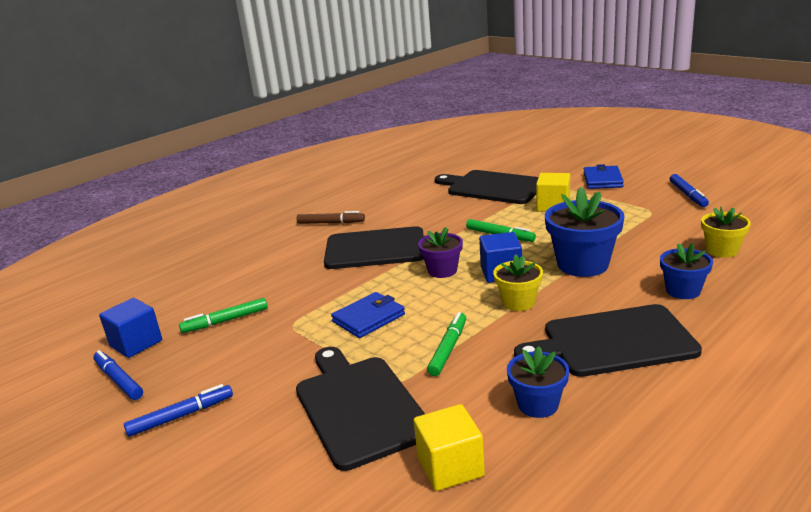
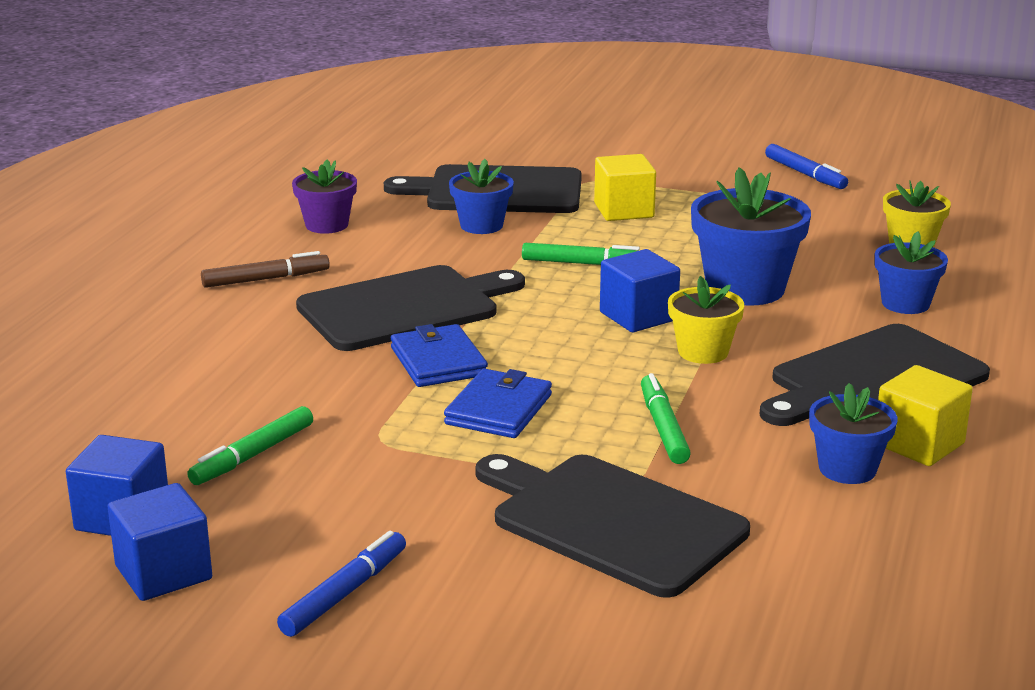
camera: 30 degrees left, 0 degrees up
(119, 380) = (163, 573): blue marker -> blue cube
(442, 270) = (544, 326): purple flower pot -> purple flower pot (327, 225)
(450, 467) = (806, 559): yellow cube -> yellow cube (919, 444)
(465, 206) = (481, 225): none -> blue flower pot
(603, 180) = (663, 163): blue wallet -> blue wallet (438, 361)

